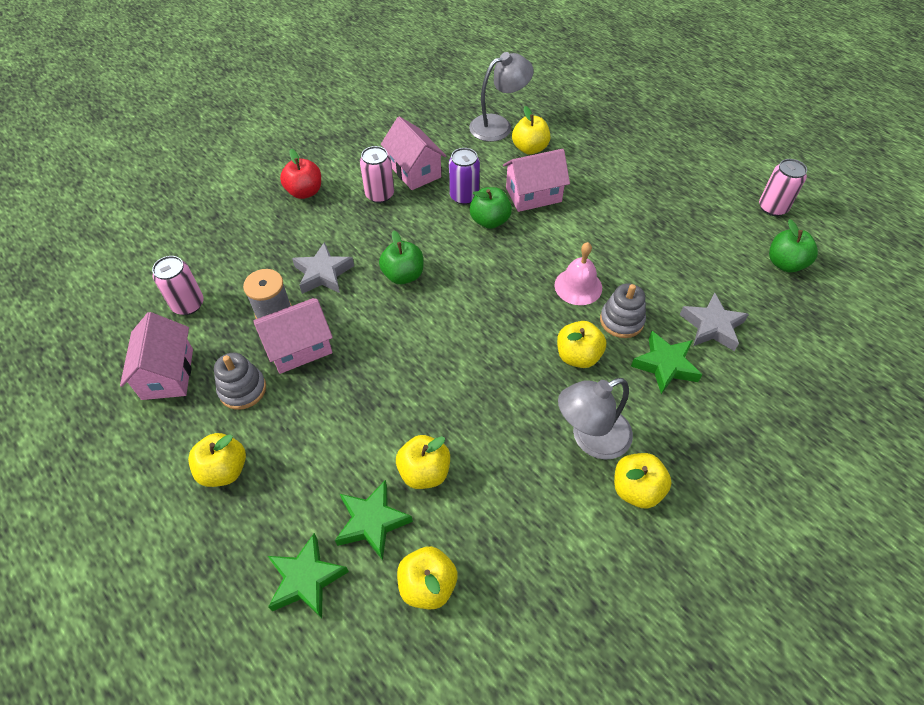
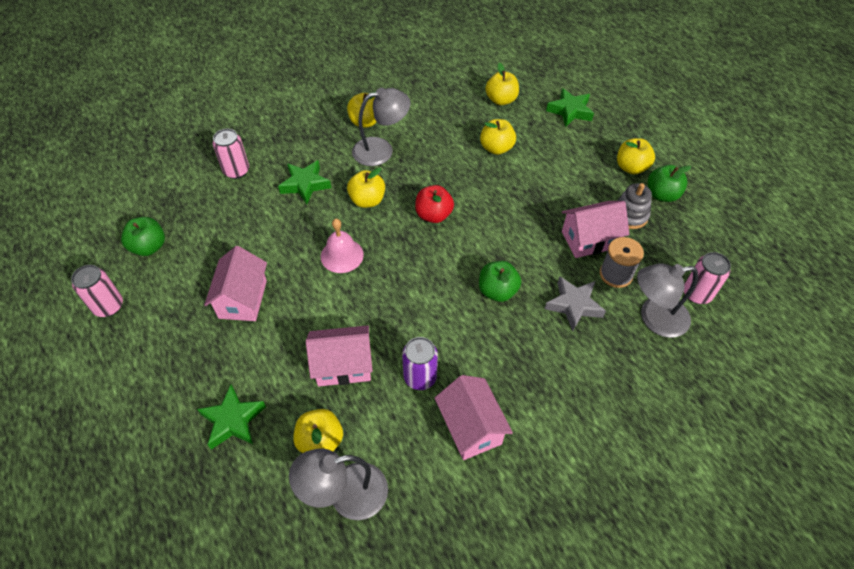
camera: 170 degrees left, 0 degrees up
(167, 374) = (693, 235): pink house -> pink house (243, 299)
(241, 273) = (654, 318): none -> grey lamp
(305, 192) = (603, 416): red apple -> red apple (433, 215)
(372, 522) = (531, 129): green star -> green star (233, 420)
(380, 195) = (515, 396): pink can -> pink can (236, 171)
(490, 221) = (400, 339): green apple -> green apple (662, 194)
(621, 320) = (320, 221): grey stacking toy -> none
(712, 326) = (251, 206): grey star -> none

